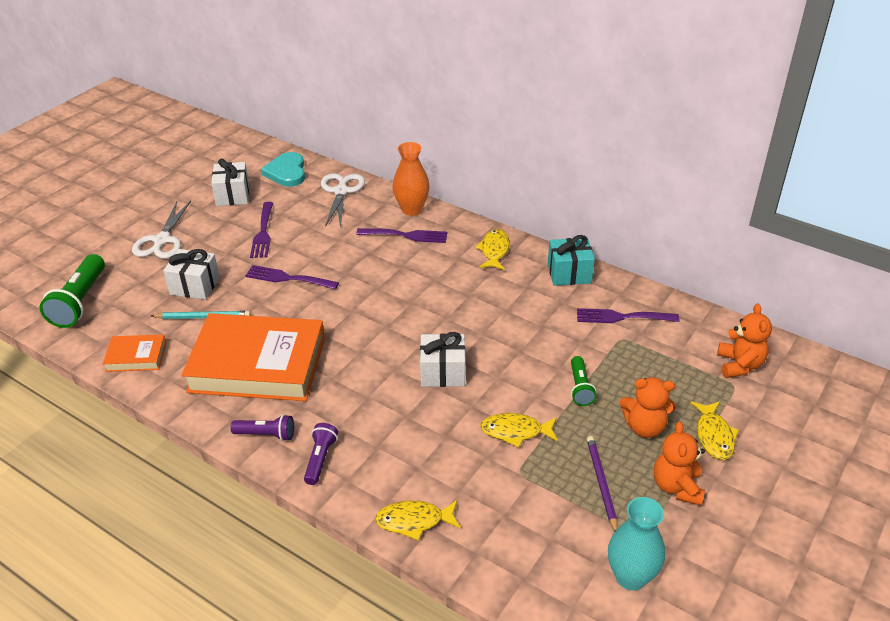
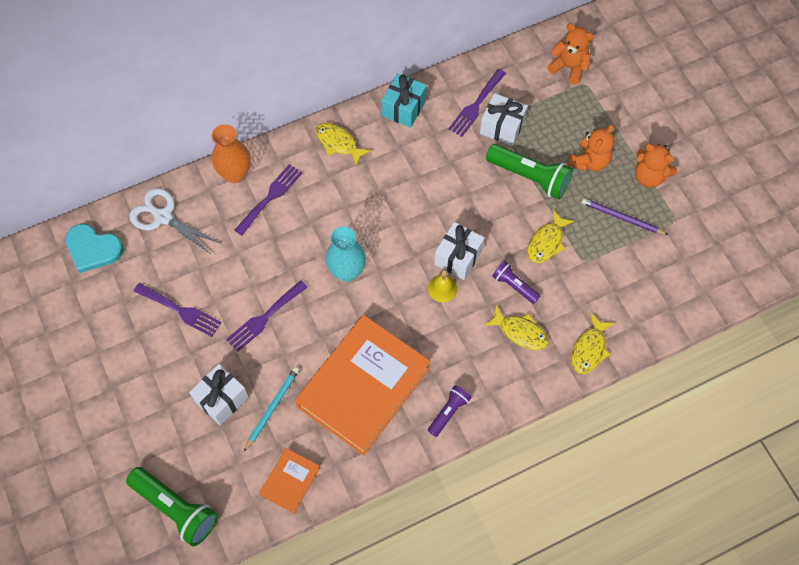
camera: 60 degrees left, 25 degrees up
(162, 240) = (127, 404): white scissors -> none
(233, 195) = (97, 313): white gift -> white gift (502, 127)
(320, 459) = (496, 384): purple flashlight -> purple flashlight (514, 286)
(399, 375) = (442, 288): none -> yellow bell
(580, 388) = (530, 177): green flashlight -> green flashlight, size x1.76
(630, 577) = (700, 247): turquoise vase -> turquoise vase (347, 271)
(714, 436) = (620, 127): yellow fish -> yellow fish (520, 332)

